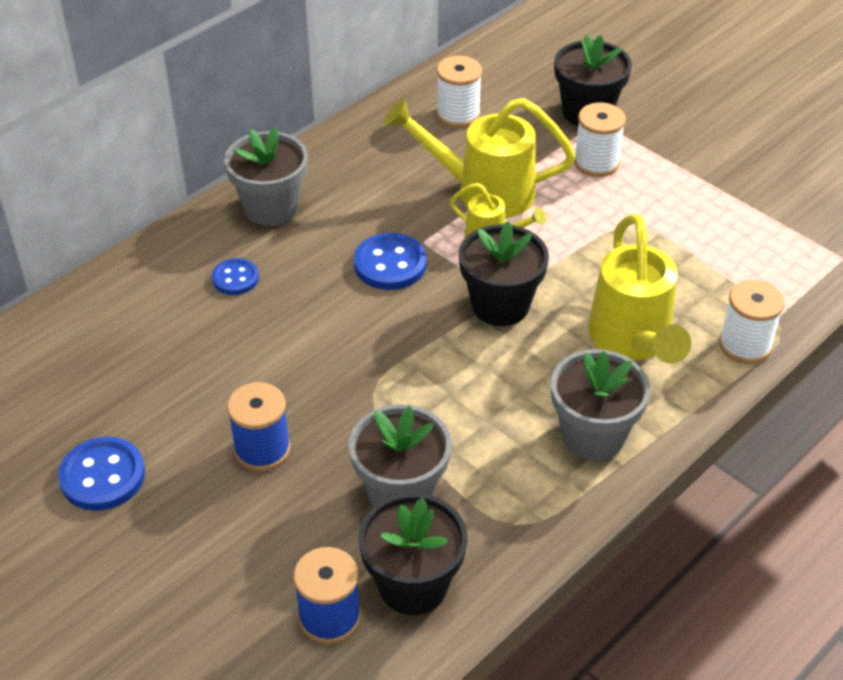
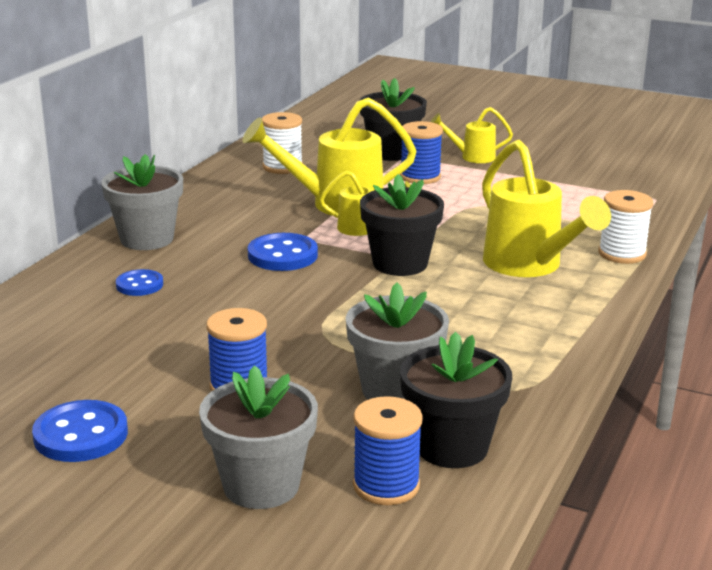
camera: 20 degrees left, 20 degrees down
(593, 435) = (540, 324): grey flower pot -> grey flower pot (261, 485)
(596, 163) = (420, 177): white spool -> blue spool
(672, 138) = (471, 157): none -> yellow watering can

